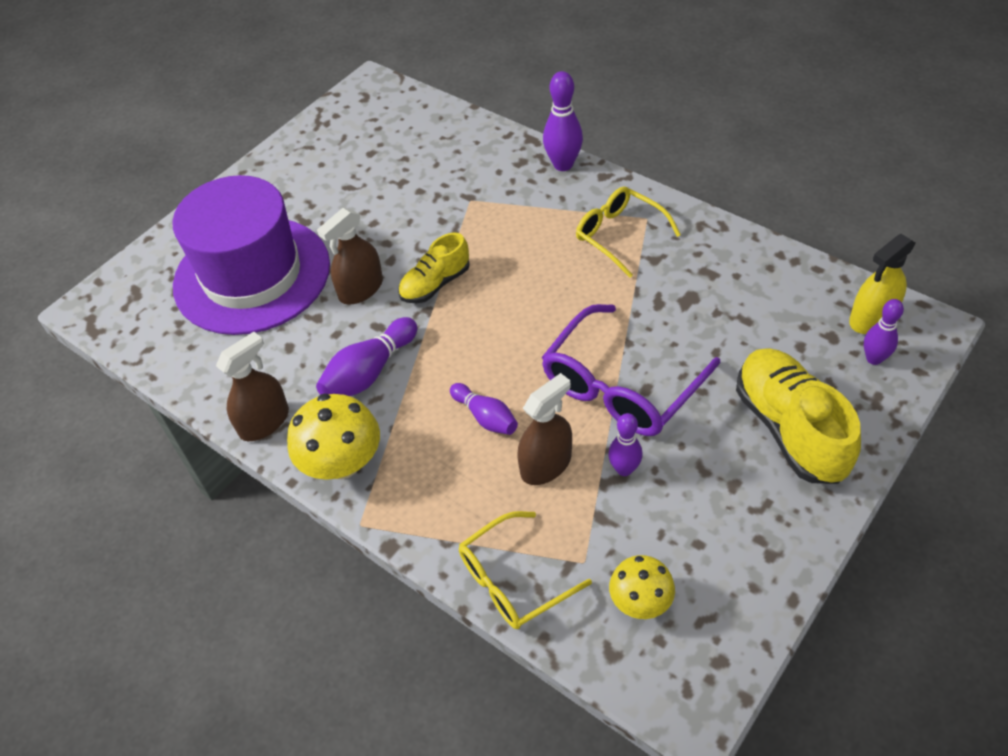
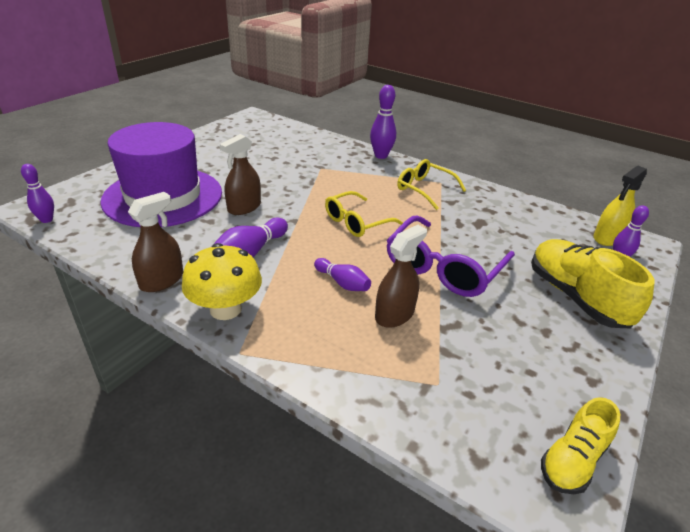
camera: 10 degrees left, 15 degrees down
(435, 284) = (299, 207): yellow shoe -> yellow shoe (572, 460)
(513, 580) = (378, 397): yellow glasses -> yellow glasses (356, 222)
(624, 469) = (457, 319): purple bowling pin -> purple bowling pin (46, 220)
(640, 601) = (494, 415): yellow mushroom -> none

